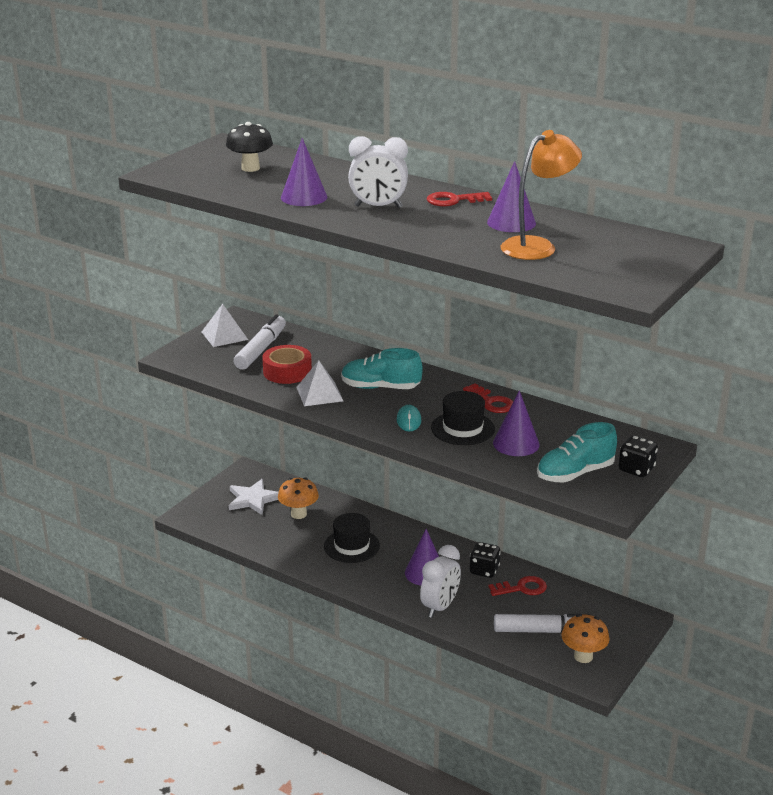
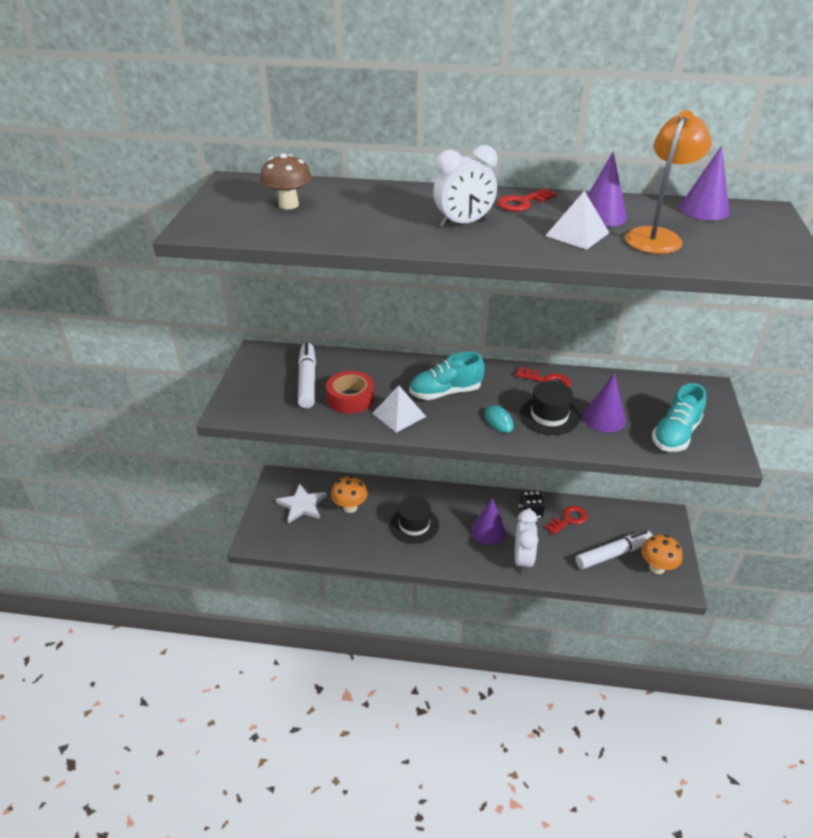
camera: 25 degrees left, 10 degrees up
(224, 335) = (261, 374): white pyramid -> white pyramid (577, 234)
(250, 168) = (288, 205): black mushroom -> brown mushroom
(304, 197) = (379, 227): purple cone -> purple cone (704, 210)
(636, 469) = (714, 416): black dice -> none

